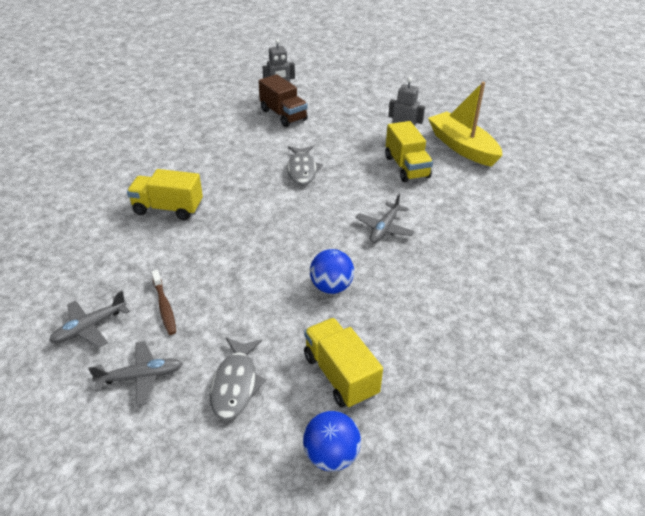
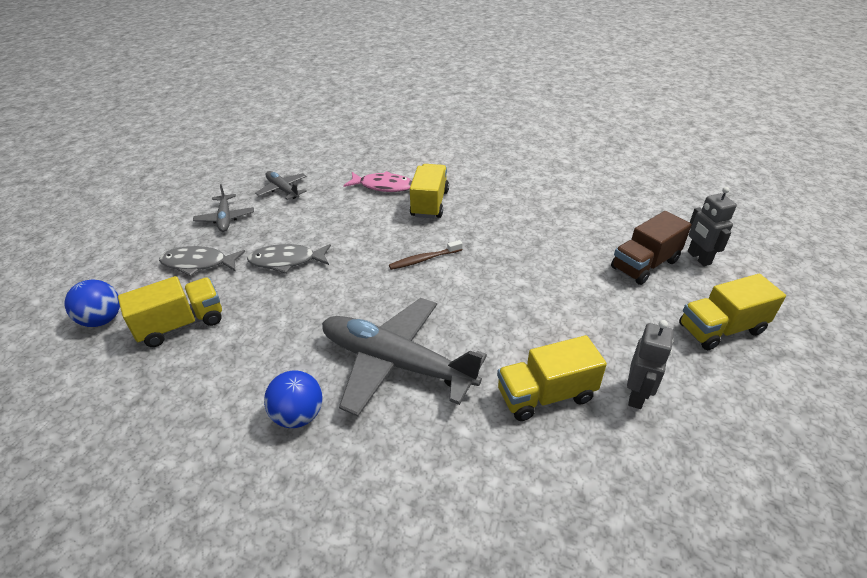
camera: 90 degrees right, 0 degrees up
(120, 241) = (383, 186): none -> pink fish
(164, 307) = (296, 219): brown toothbrush -> brown toothbrush (424, 259)
(302, 170) = (514, 287): grey fish -> grey fish (286, 261)
(331, 287) = (299, 316): blue ball -> blue ball (298, 415)
(348, 102) = (721, 329): none -> yellow truck
(384, 228) = (396, 363): grey plane -> grey plane, size x2.03
(462, 147) = (633, 483): yellow boat -> none

